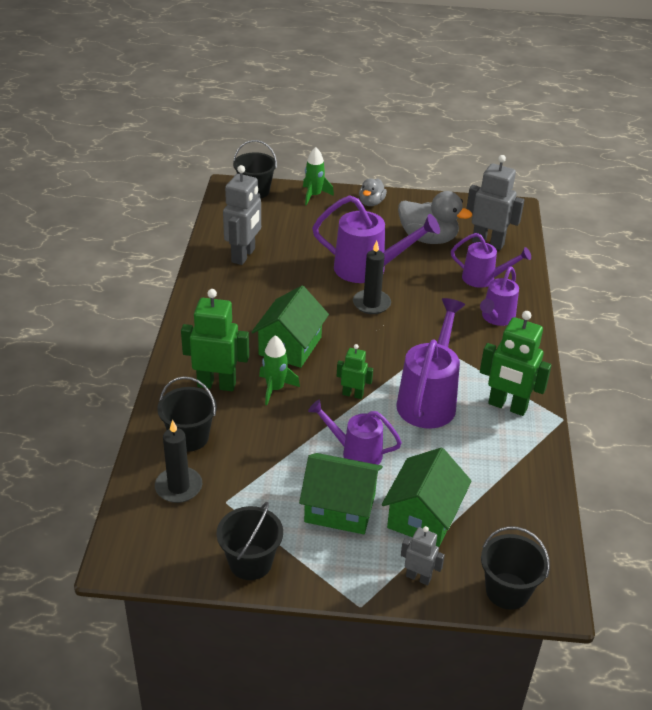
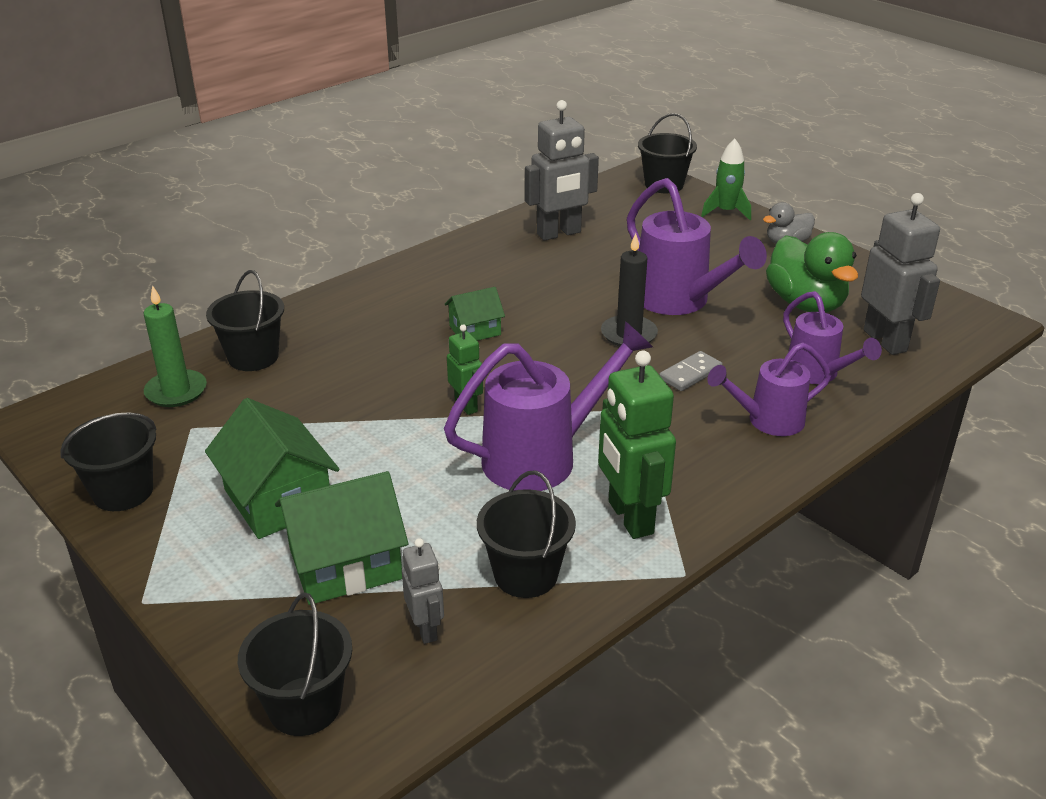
camera: 45 degrees right, 5 degrees down
(178, 487) = (176, 391): black candle -> green candle
(216, 384) = (350, 327): green robot -> none
(275, 389) = (397, 359): green rocket -> none
(290, 346) = (475, 330): green house -> green house, size x0.57
(356, 453) = (378, 460): purple watering can -> none
(418, 577) = (239, 618): grey robot -> grey robot (426, 629)
(428, 238) = (806, 304): grey duck -> green duck
(430, 311) = (690, 374): none -> grey domino
(505, 464) = (526, 574): none -> black bucket

